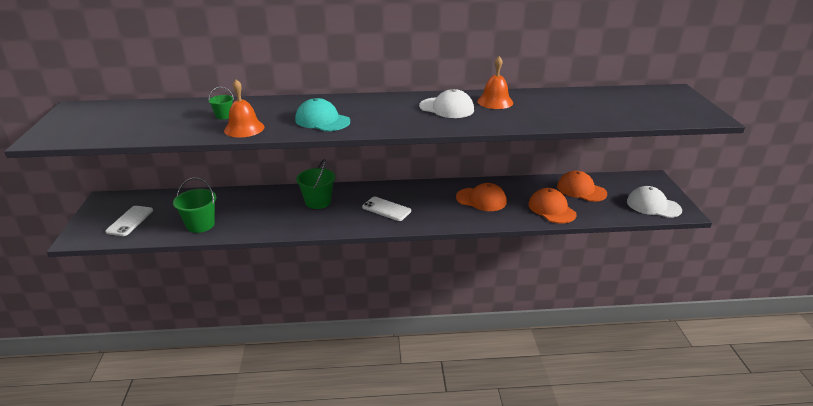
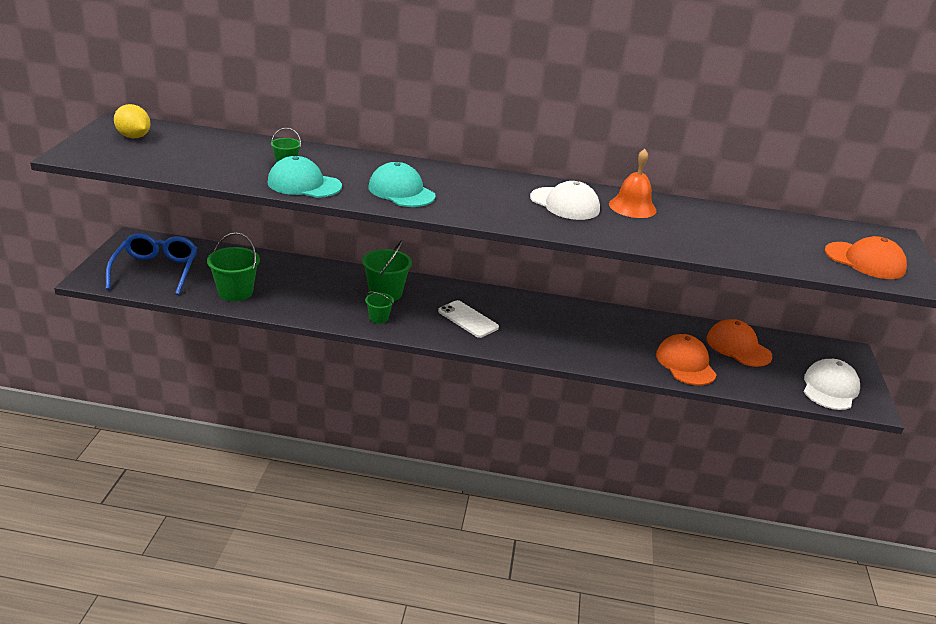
camera: 10 degrees right, 0 degrees up
(90, 116) = (134, 137): none -> yellow lemon
(130, 221) = (156, 271): white phone -> blue glasses
(244, 128) = (304, 184): orange bell -> turquoise cap
(319, 222) = (378, 318): none -> green bucket
(481, 199) = (596, 332): orange cap -> orange cap (865, 261)
(653, 205) = (830, 388): white cap -> white cap turned 75 degrees clockwise

